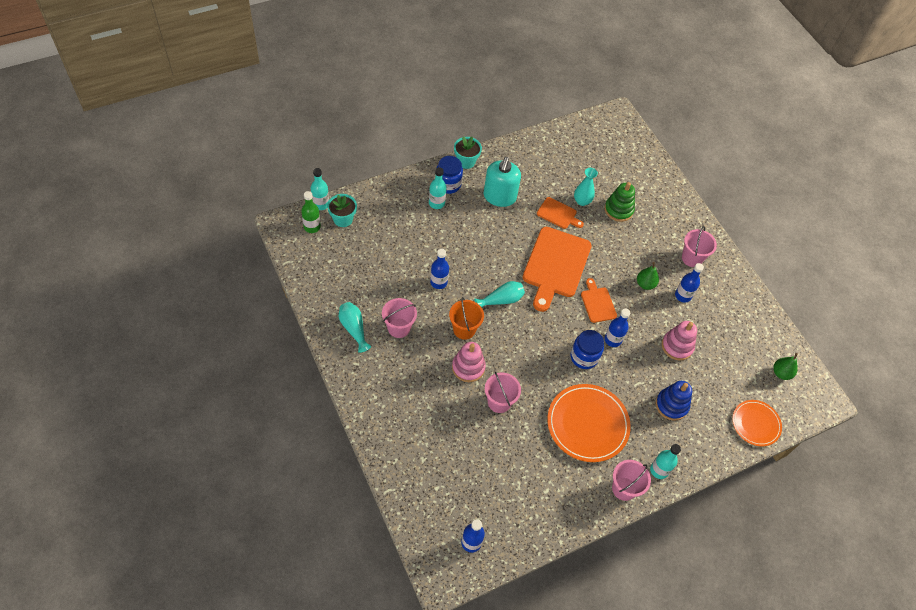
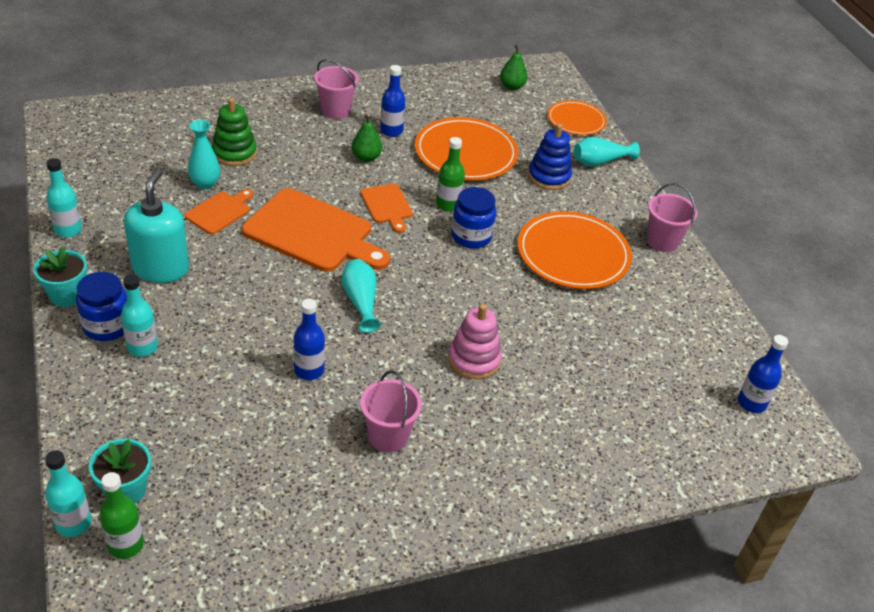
camera: 80 degrees left, 15 degrees down
(354, 329) = (379, 501): turquoise vase -> turquoise vase (600, 162)
(464, 329) = (405, 353): orange bucket -> none
(499, 197) = (160, 268): turquoise soap dispenser -> turquoise soap dispenser turned 105 degrees counterclockwise
(499, 402) = (535, 335): pink bucket -> none
(598, 303) = (387, 206): orange cutting board -> orange cutting board turned 105 degrees counterclockwise
(612, 340) = (448, 205): blue bottle -> green bottle
(659, 470) = (636, 207): turquoise bottle -> turquoise bottle (68, 230)
(677, 346) = (465, 153): pink stacking toy -> orange plate

